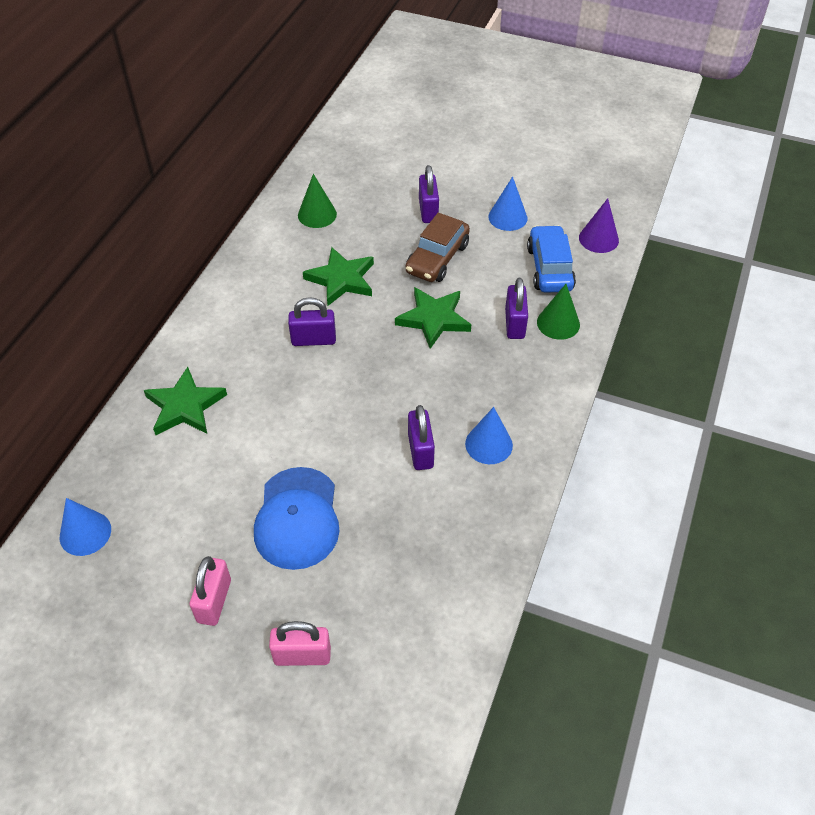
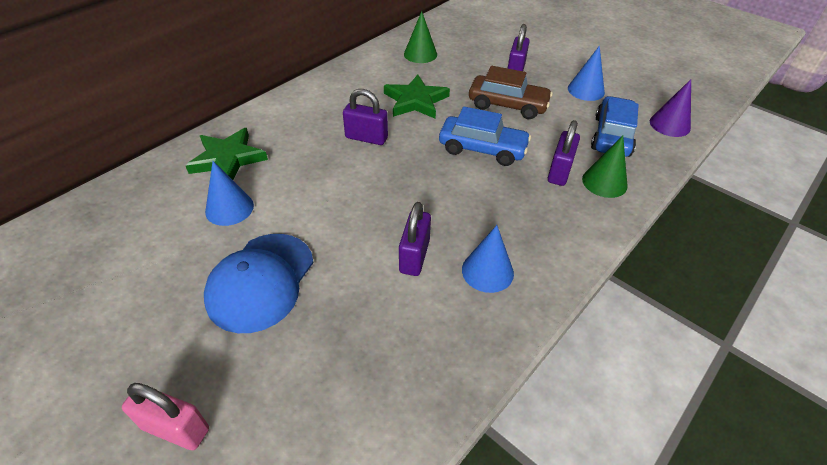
camera: 20 degrees right, 5 degrees down
(85, 533) = (73, 234): blue cone -> blue cone (229, 208)
(214, 601) = (132, 335): pink padlock -> none
(433, 319) = (482, 149): green star -> blue car
(437, 258) = (507, 105): brown car -> brown car turned 120 degrees counterclockwise

